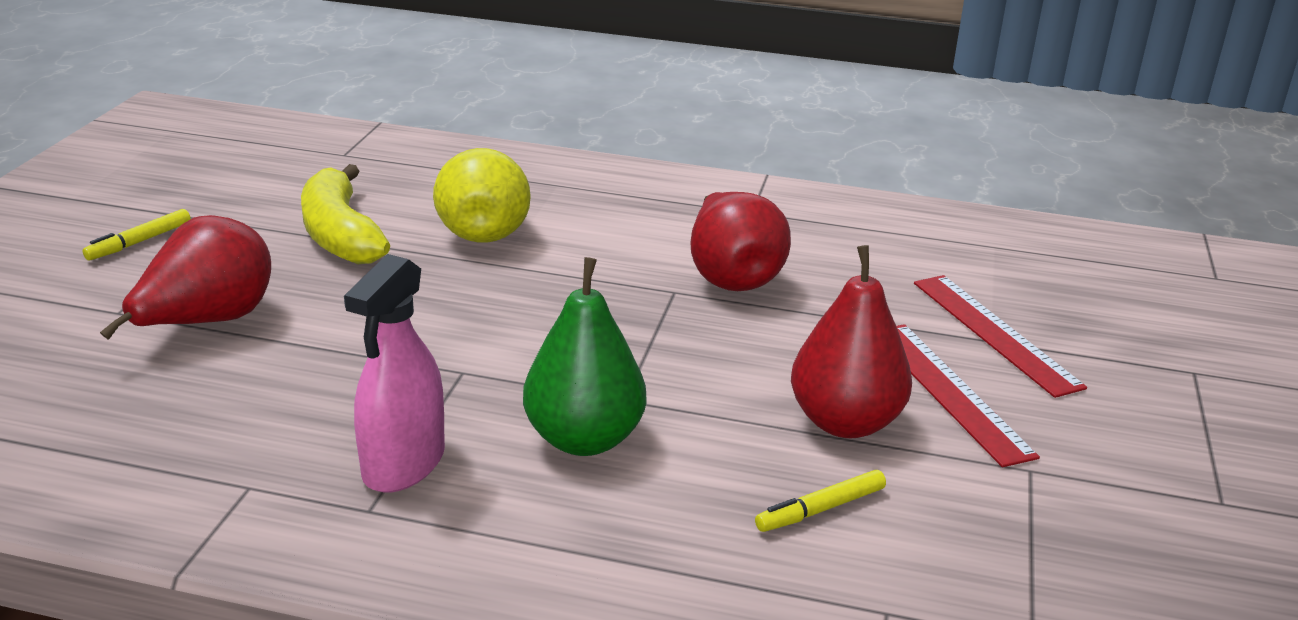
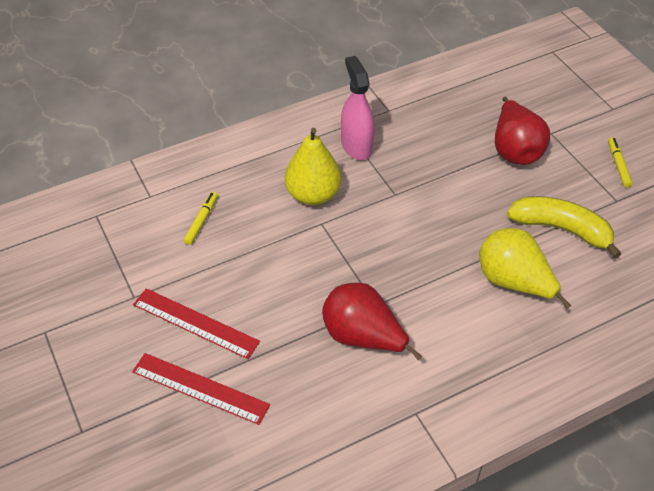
camera: 140 degrees right, 20 degrees up
(584, 439) = (313, 195): green pear -> yellow pear
(845, 422) = (226, 271): red pear -> none

